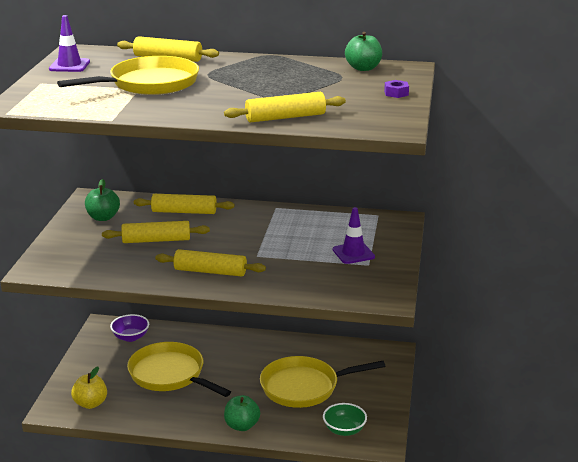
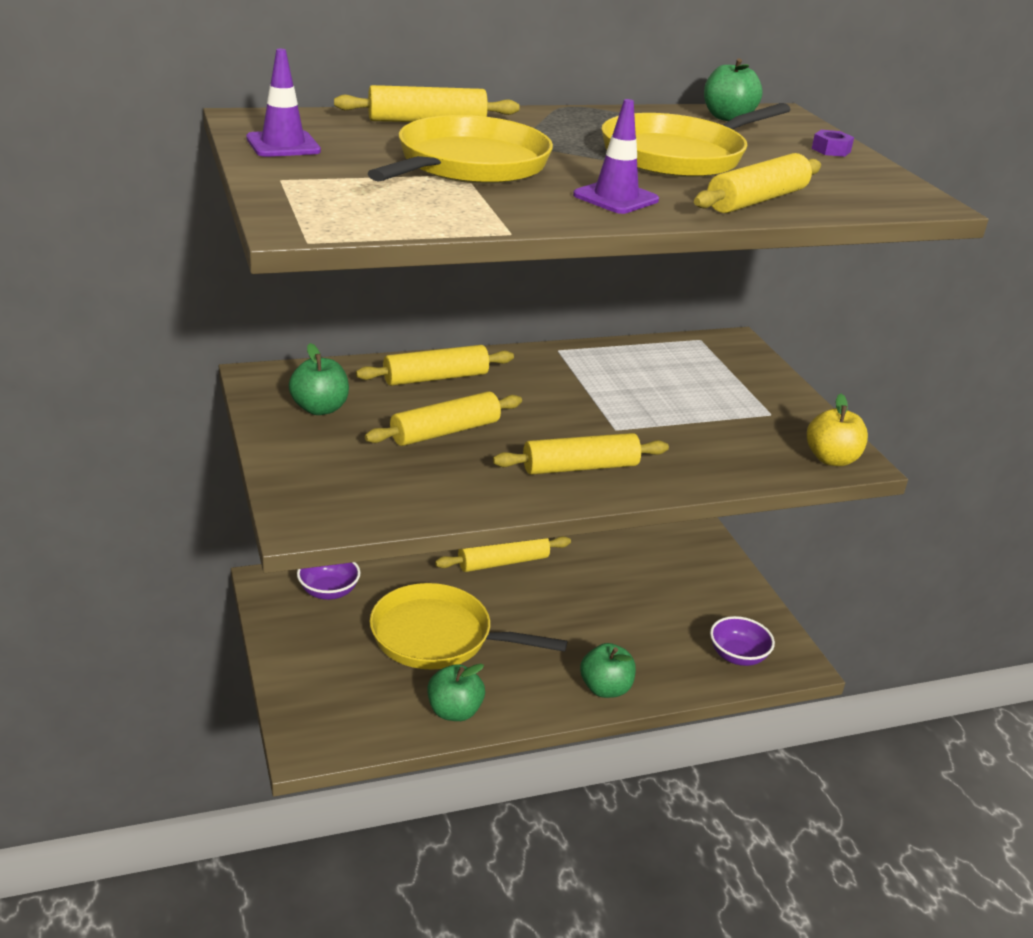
camera: 30 degrees left, 5 degrees up
(90, 403) = (358, 717): yellow apple -> yellow apple (831, 459)
(144, 414) = (454, 711): none -> green apple
(245, 344) = (503, 562): none -> yellow rolling pin
(304, 387) = (634, 607): yellow pan -> yellow pan (678, 156)
(344, 430) = (737, 656): green bowl -> purple bowl
(353, 253) = (734, 401): purple traffic cone -> purple traffic cone (616, 198)

